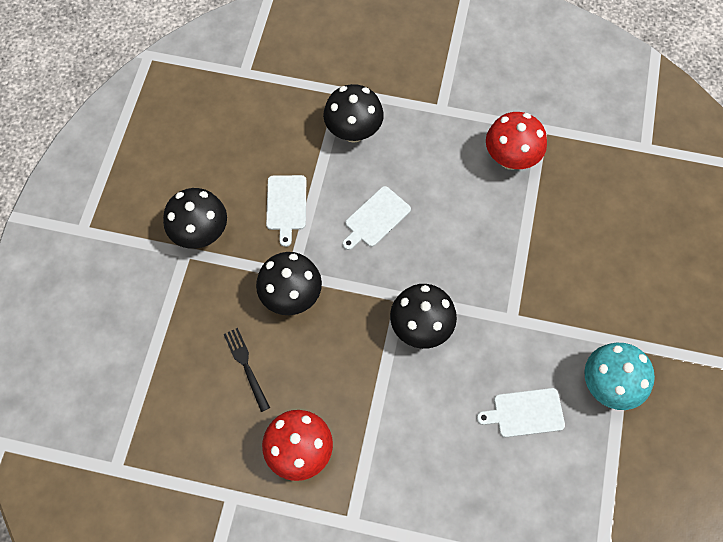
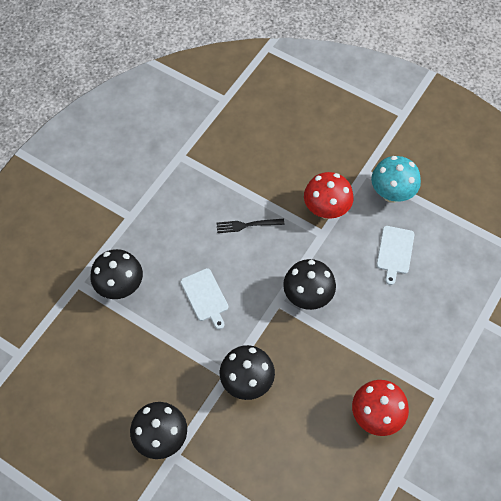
camera: 70 degrees left, 5 degrees down
(245, 365) = (293, 436): black fork -> black fork (246, 225)
(286, 205) = (165, 360): white cutting board -> none
(510, 158) = (195, 186): red mushroom -> red mushroom (326, 210)

